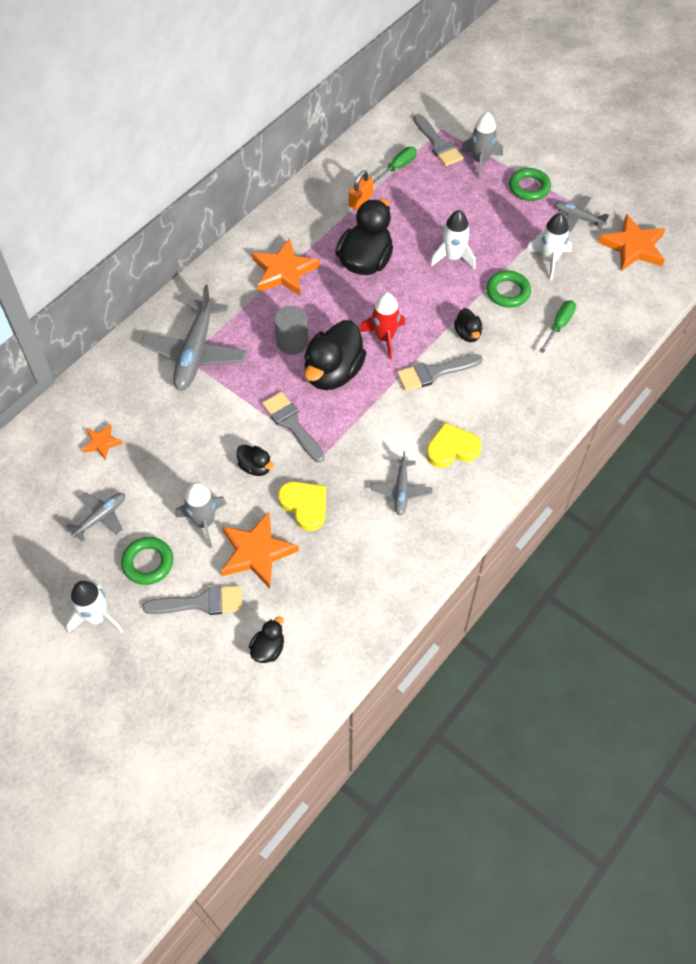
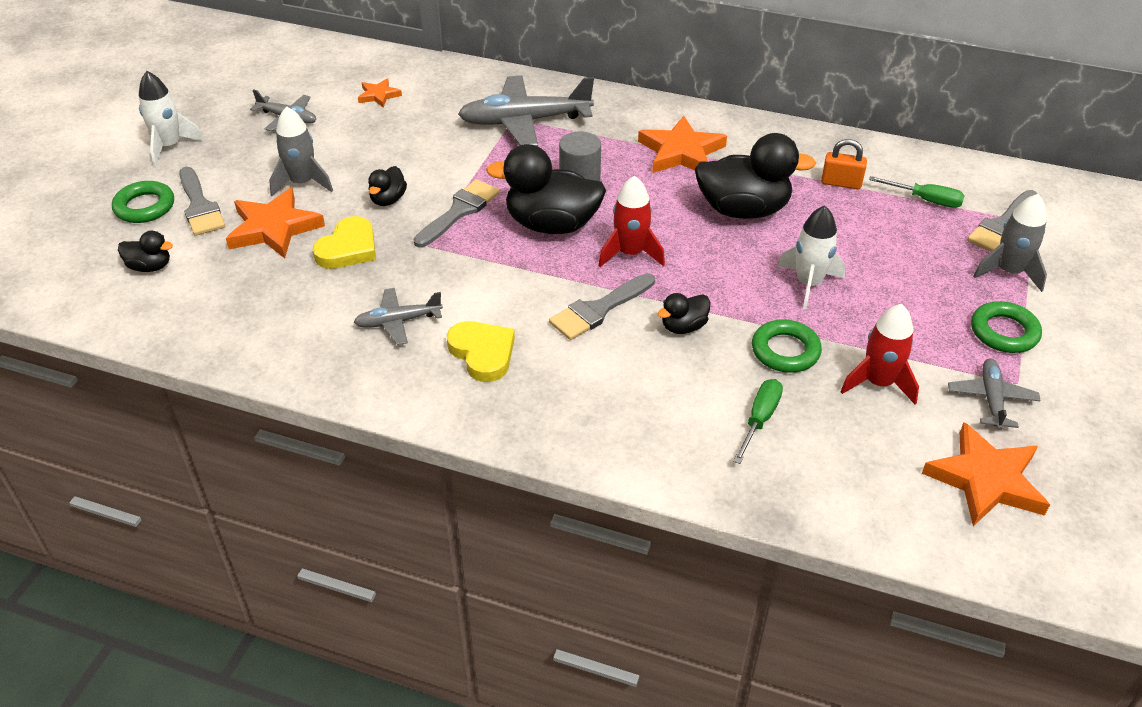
camera: 70 degrees right, 15 degrees down
(148, 563) = (241, 160): green ring -> green ring (145, 207)
(434, 373) = (598, 309): grey brush -> grey brush turned 90 degrees counterclockwise
(549, 260) = (878, 383): white rocket -> red rocket
(559, 325) = (759, 419): green screwdriver -> green screwdriver turned 75 degrees counterclockwise

